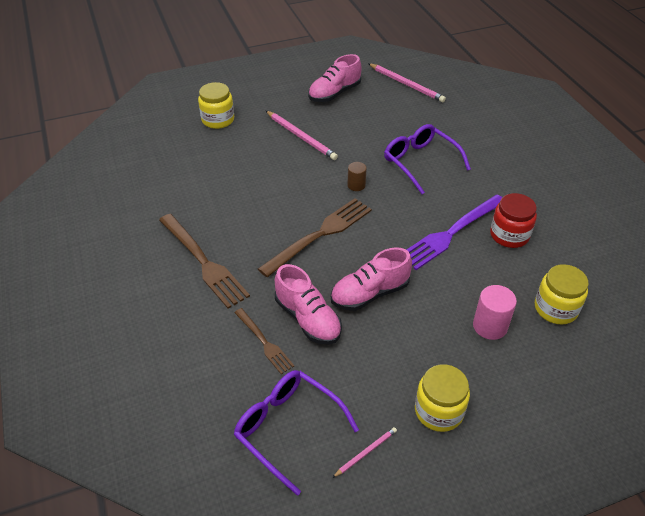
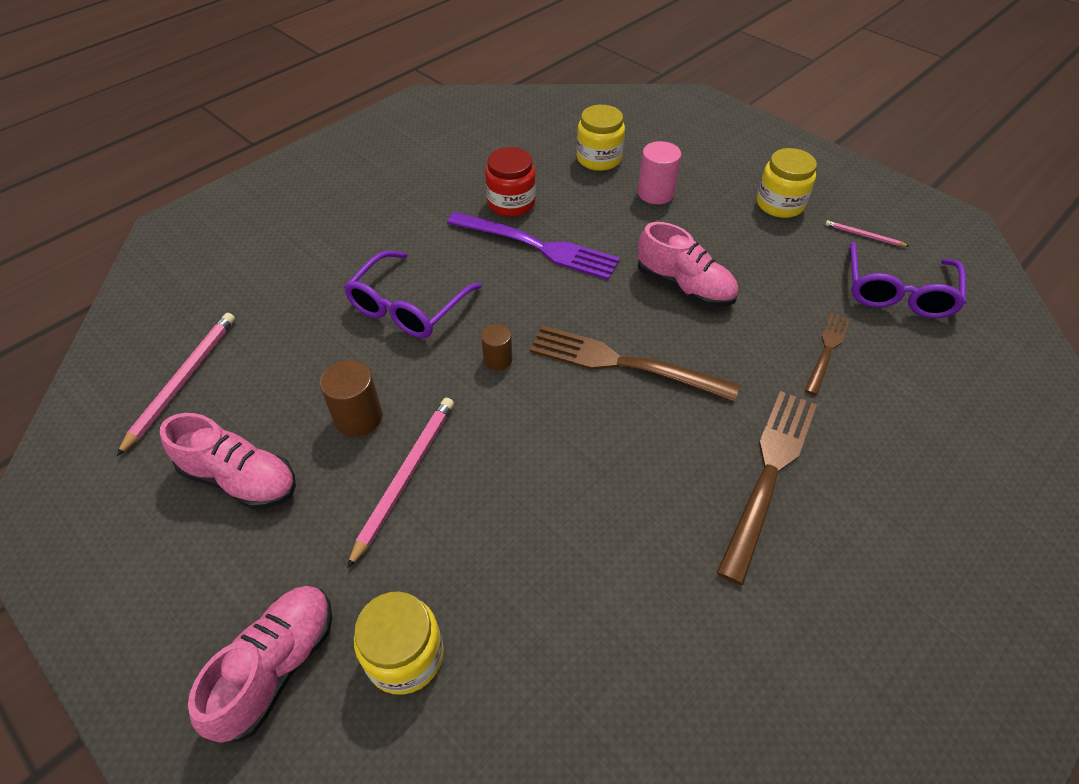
camera: 115 degrees left, 5 degrees up
(308, 319) = (763, 325): pink shoe -> pink shoe (277, 667)
(347, 130) = (358, 417): none -> brown cylinder

